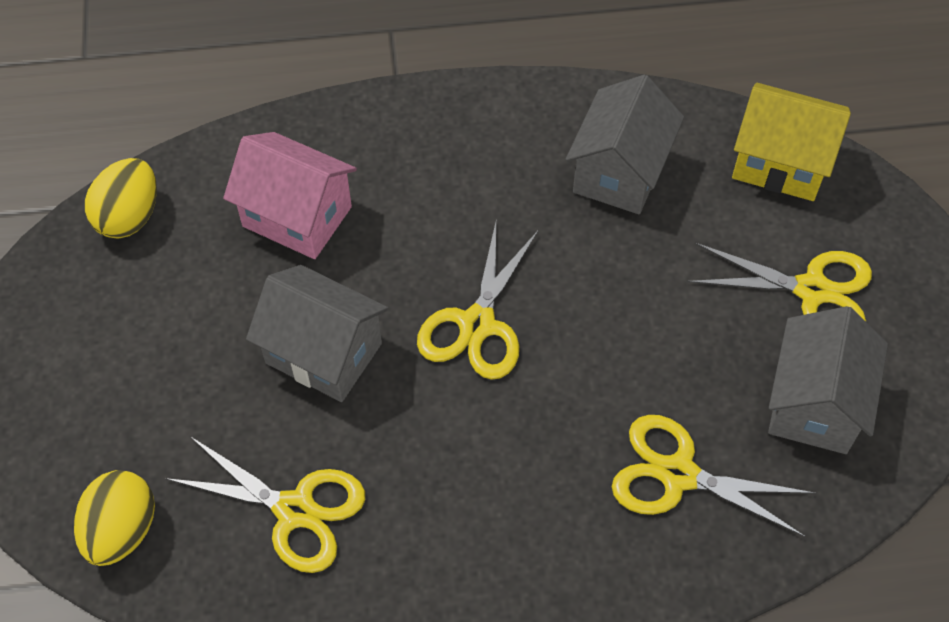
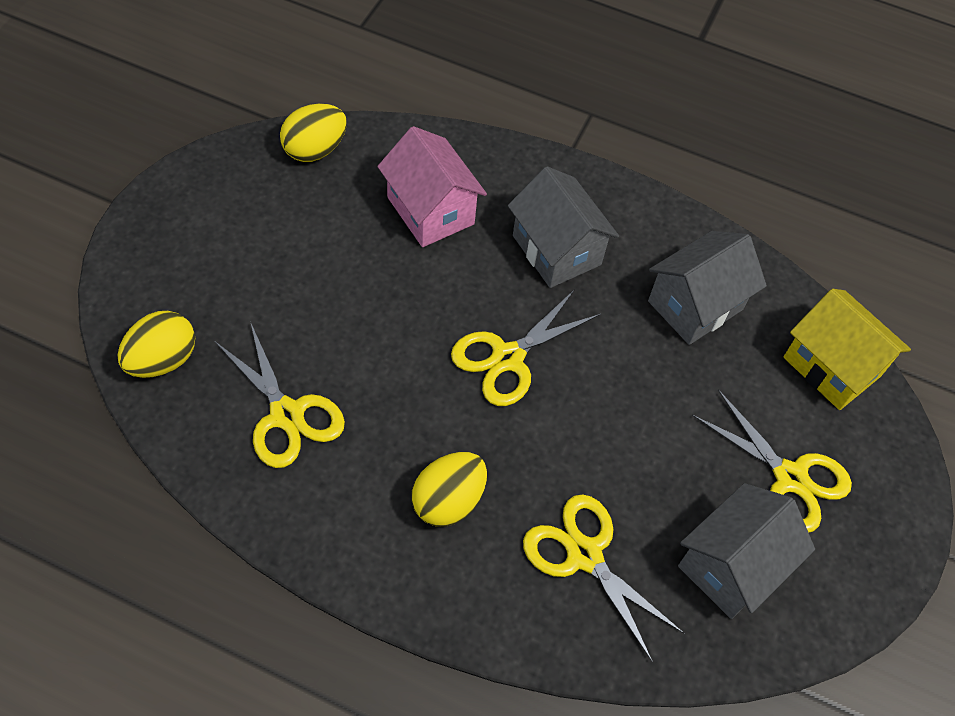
camera: 25 degrees right, 0 degrees up
(324, 353) = (383, 316): grey house -> grey house (556, 250)
(516, 500) = (448, 500): none -> yellow egg

